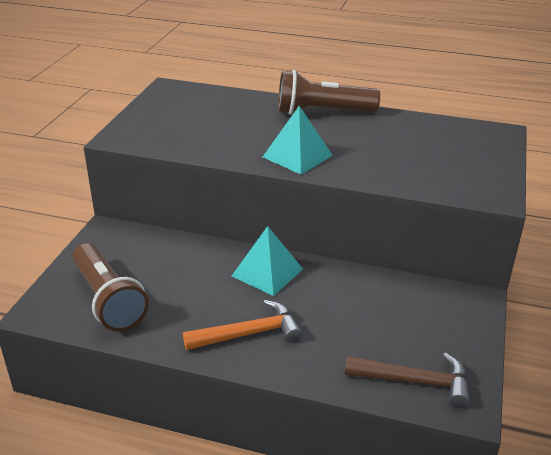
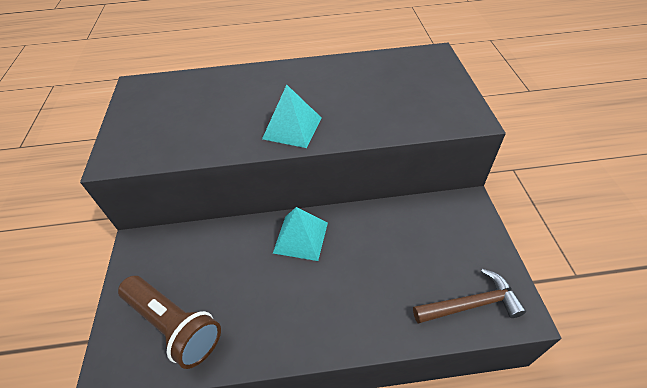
camera: 20 degrees left, 15 degrees up
(249, 333) = (318, 310): orange hammer -> none
(322, 112) = (287, 74): brown flashlight -> none

